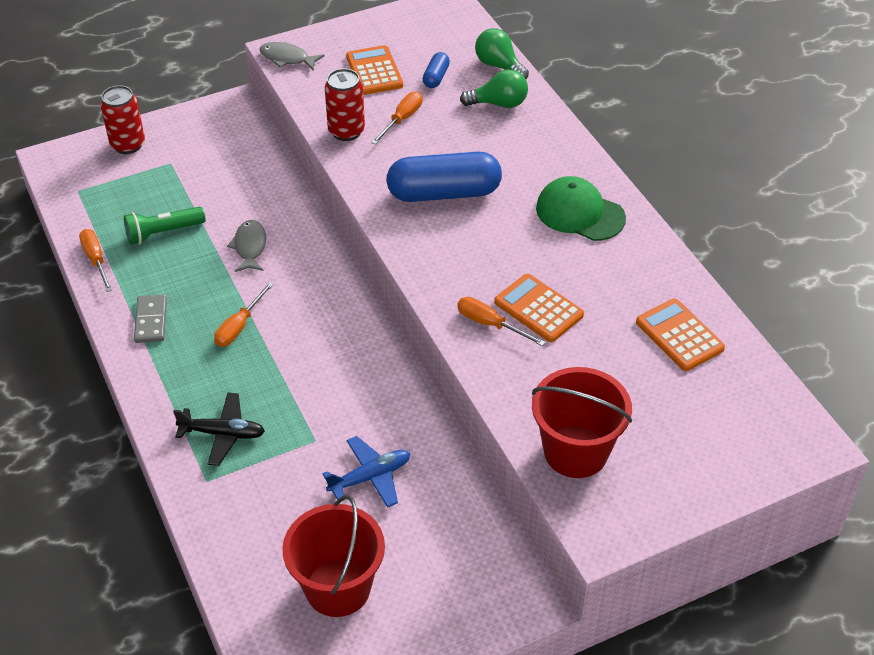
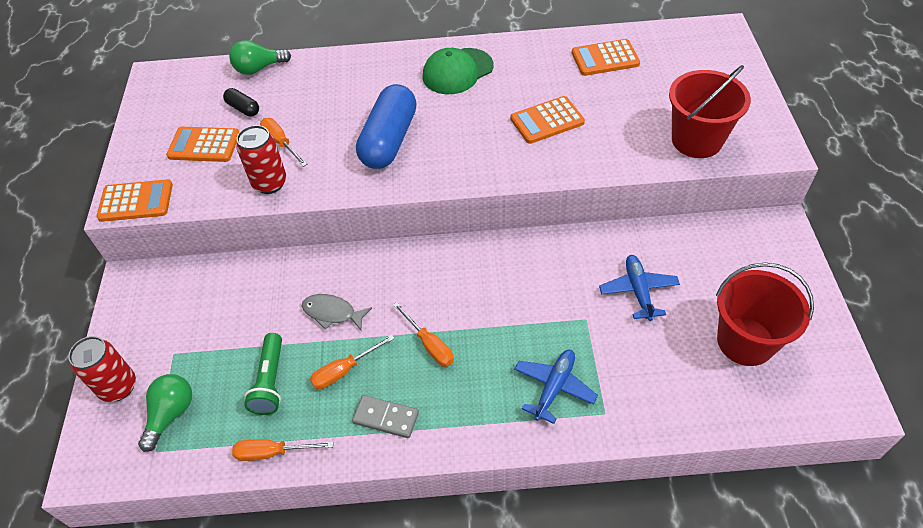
camera: 65 degrees left, 5 degrees up
(222, 434) = (554, 387): black plane -> blue plane
(287, 58) = (136, 201): grey fish -> orange calculator
(436, 77) = (243, 108): blue capsule -> black capsule
(490, 324) = (551, 152): orange screwdriver -> orange screwdriver (344, 370)
(499, 103) = (304, 81): green light bulb -> green light bulb (171, 414)

